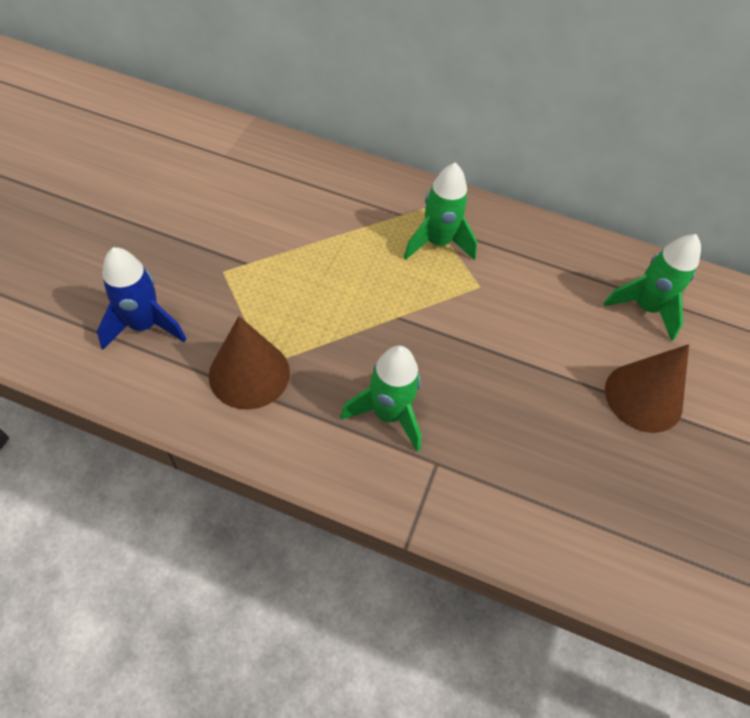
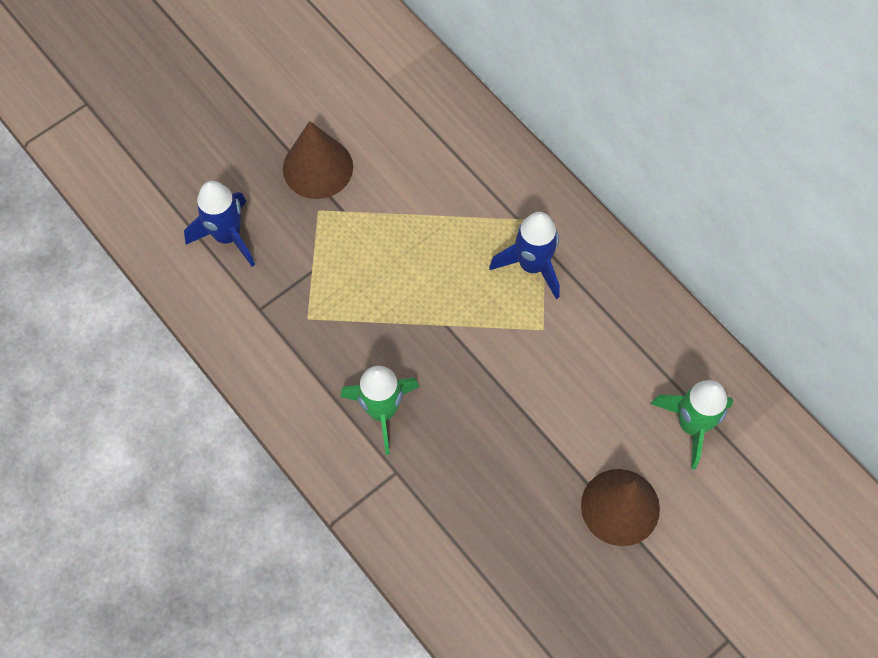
camera: 35 degrees right, 10 degrees up
(249, 374) = (289, 320): brown cone -> brown cone (318, 167)
(437, 243) = (532, 265): green rocket -> blue rocket

